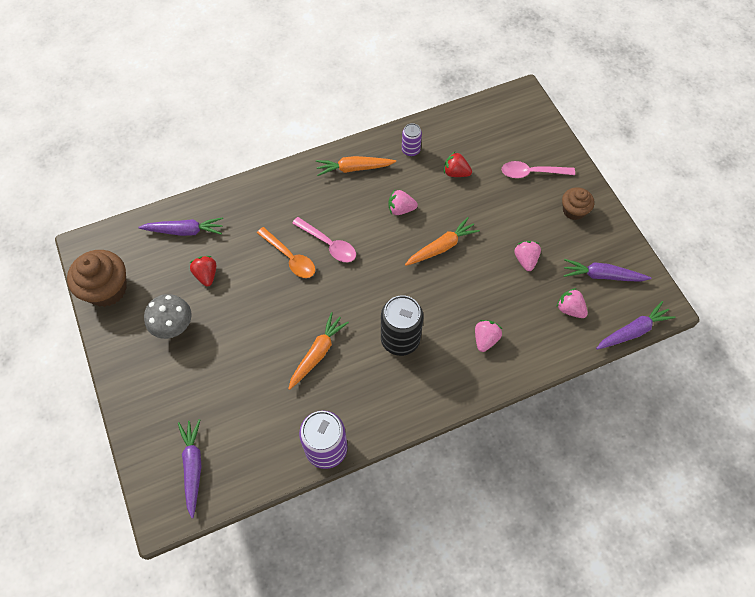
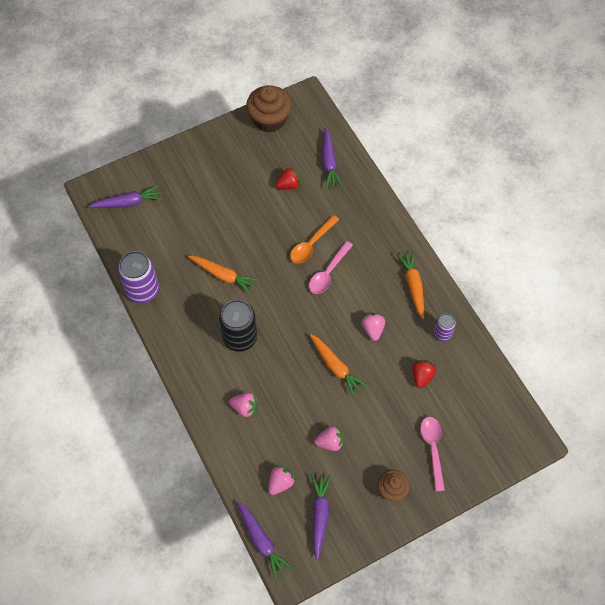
camera: 85 degrees right, 0 degrees up
(174, 327) = (240, 171): grey mushroom -> none

